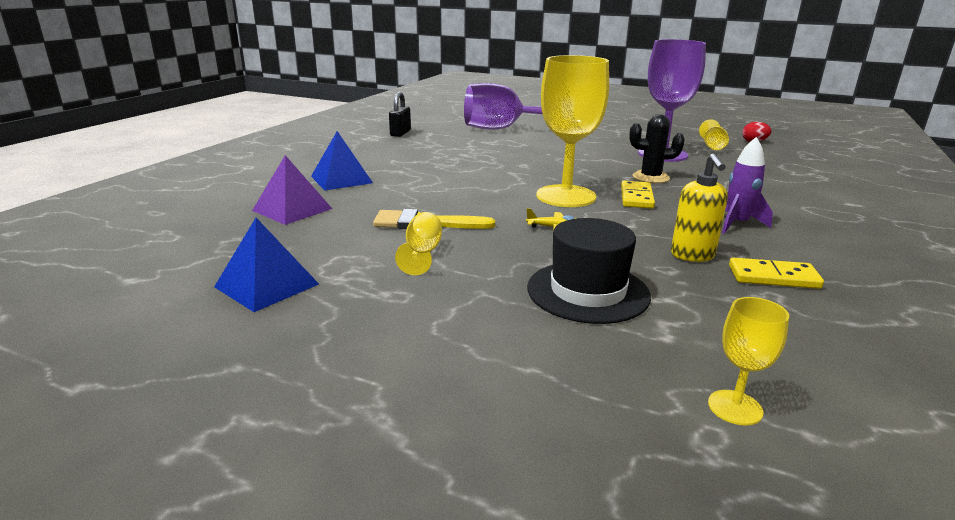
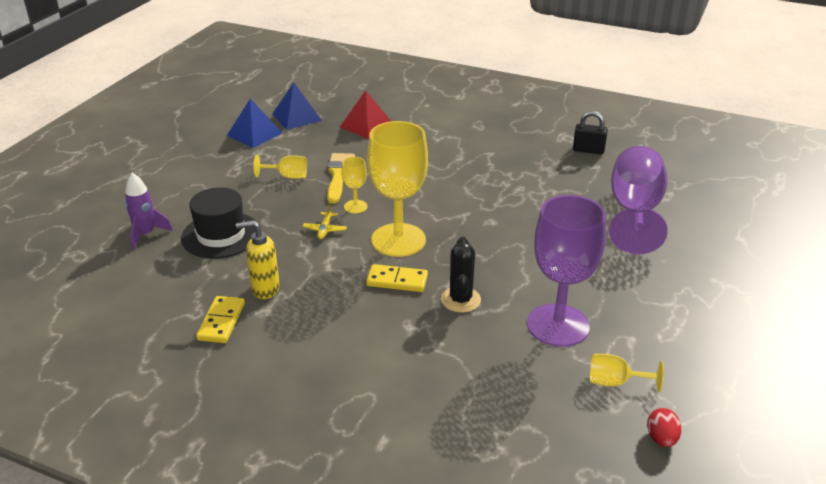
camera: 90 degrees right, 10 degrees up
(292, 209) = (366, 125): purple pyramid -> red pyramid
(341, 179) = (433, 135): blue pyramid -> blue pyramid (297, 117)
(735, 407) = (94, 267): yellow goblet -> yellow goblet (355, 206)
(736, 224) = (327, 330): purple rocket -> purple rocket (146, 234)

